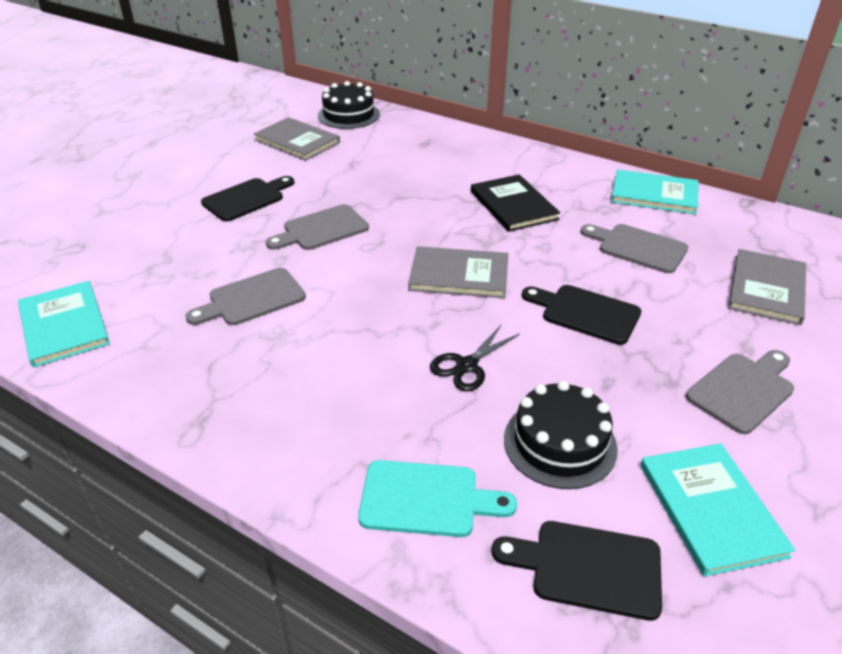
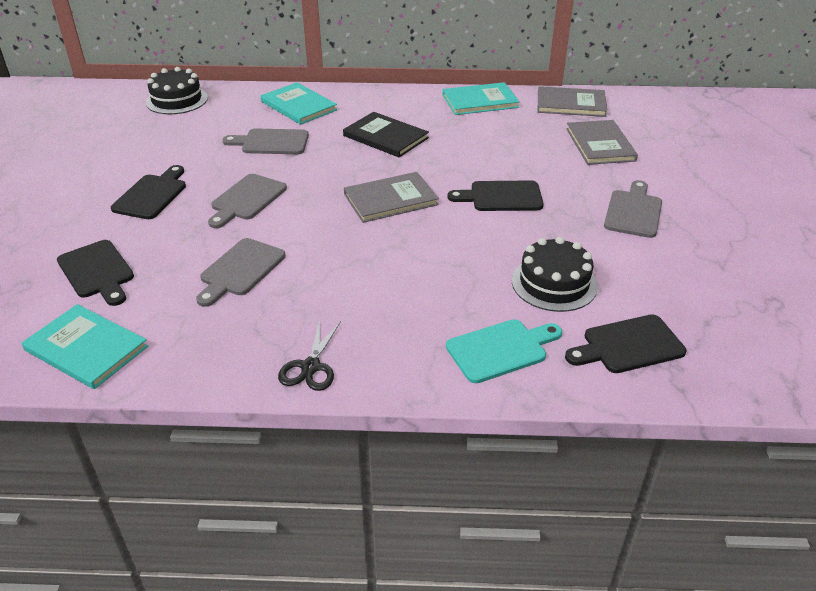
camera: 30 degrees left, 0 degrees up
(139, 256) = (97, 271): none -> black cutting board
(297, 141) = (150, 134): grey book -> grey book (571, 104)
(467, 365) = (452, 258): black scissors -> black scissors (311, 367)
(638, 247) = (499, 142): grey cutting board -> grey cutting board (271, 142)
(710, 509) = (667, 286): turquoise book -> turquoise book (298, 106)

